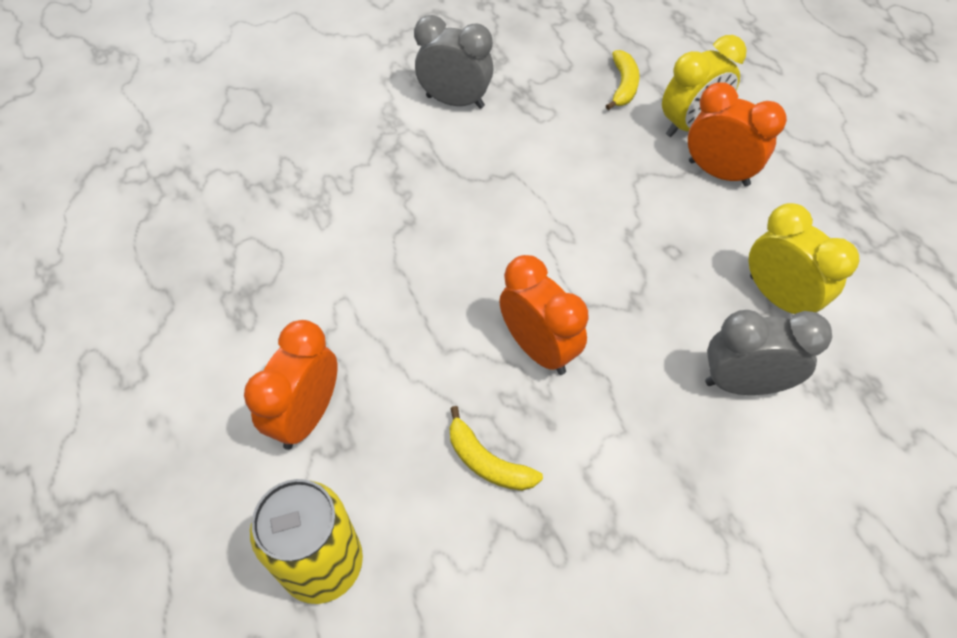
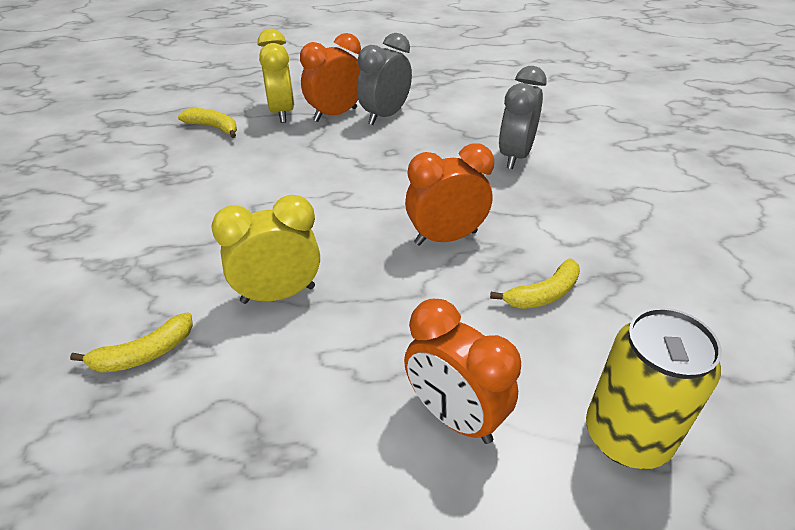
camera: 70 degrees left, 15 degrees down
(308, 187) = (144, 354): none -> yellow banana
(455, 102) = (134, 217): grey clock -> grey clock (385, 116)
(778, 298) = (454, 124): yellow clock -> yellow clock (278, 294)

